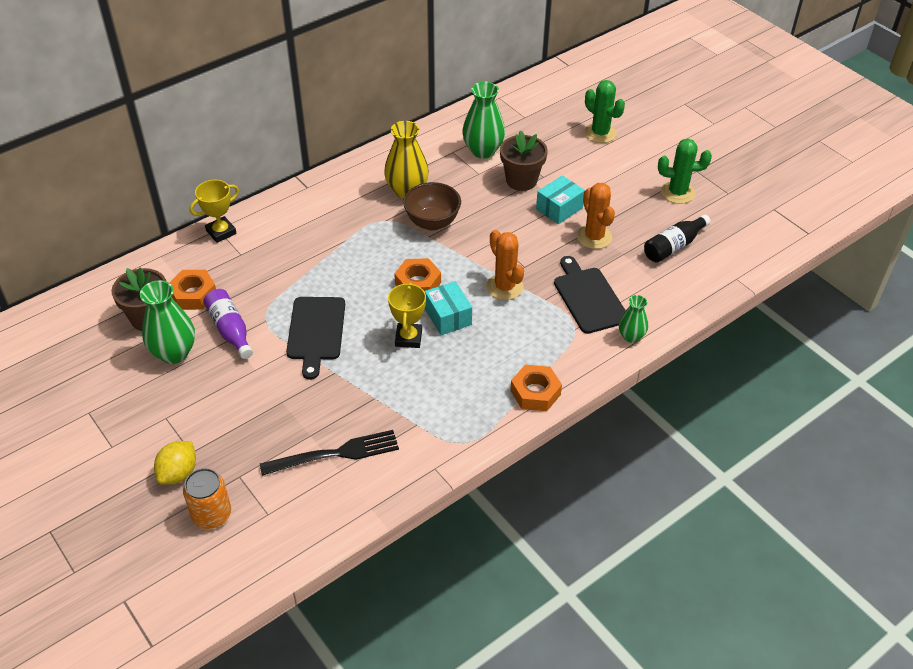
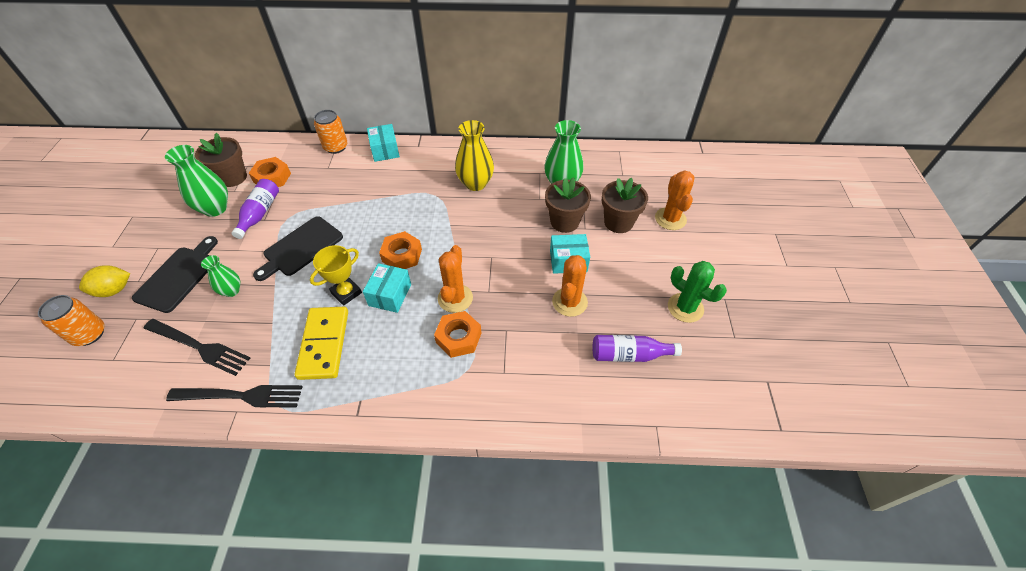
camera: 40 degrees right, 5 degrees up
(221, 232) = (336, 147): yellow trophy -> orange can
(278, 208) = (385, 150): none -> turquoise box
(424, 457) = (241, 396): none -> black fork
(432, 222) = (465, 216): brown bowl -> none
(442, 382) = (324, 344): none -> yellow domino
(535, 392) = (373, 404): orange nut -> orange nut (458, 337)
(564, 157) = (618, 222): none -> brown flower pot
(588, 297) = (506, 351): black cutting board -> black cutting board (179, 276)
(600, 133) = (670, 219): green cactus -> orange cactus
(631, 336) = (501, 412): green vase -> green vase (231, 291)
(673, 246) = (629, 354): black bottle -> purple bottle

